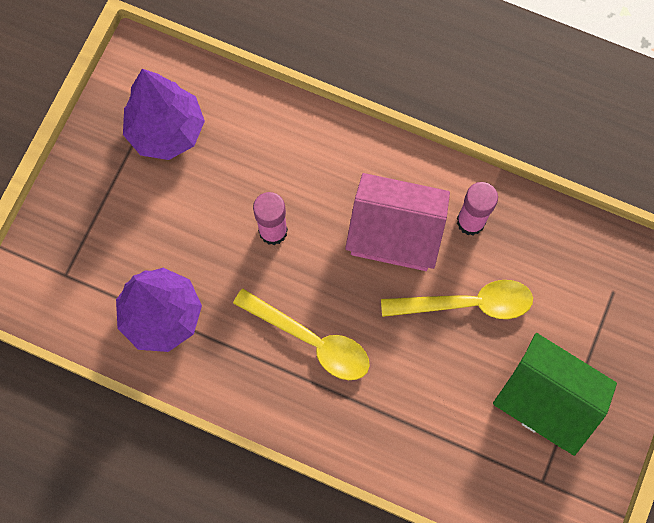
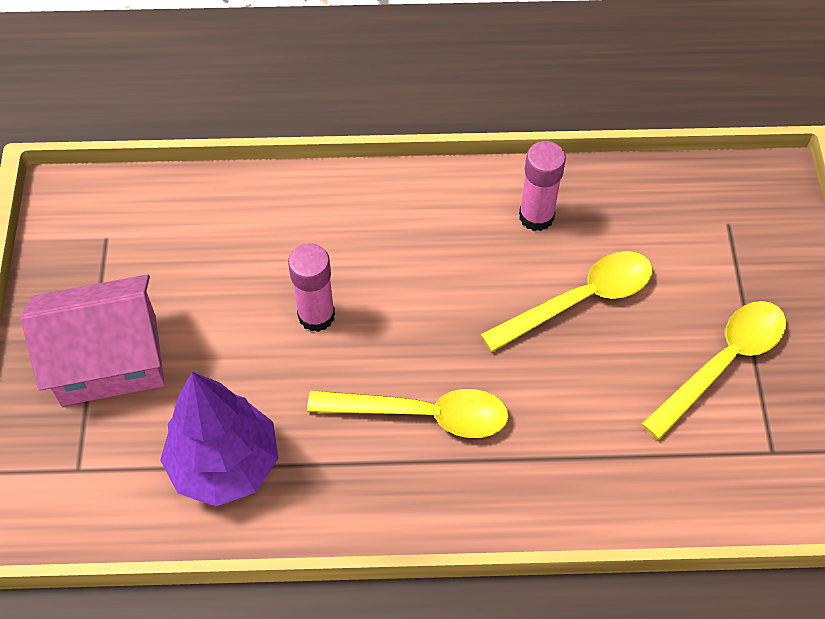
camera: 25 degrees left, 15 degrees down
(166, 131) = (136, 260): purple tree -> none
(394, 233) = (459, 262): pink house -> pink house (109, 360)
(544, 399) = (722, 363): green house -> yellow spoon

